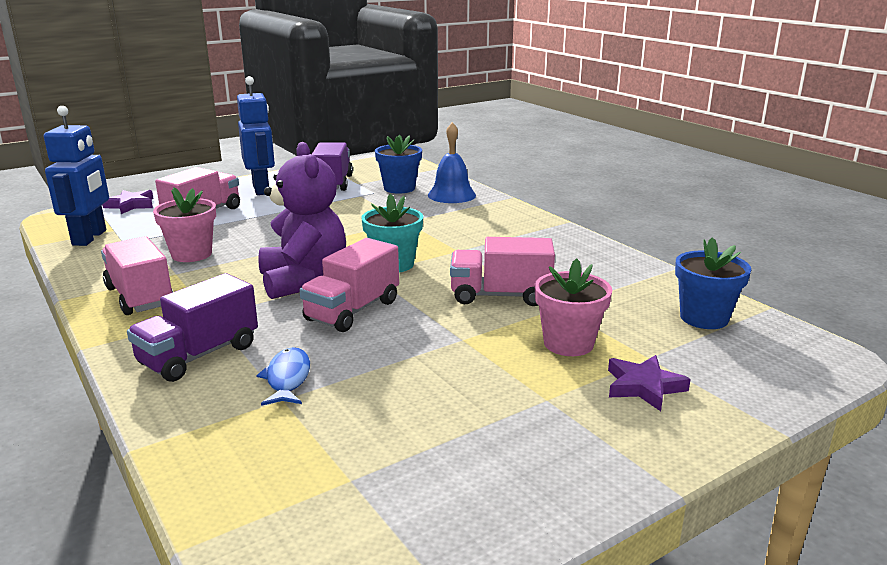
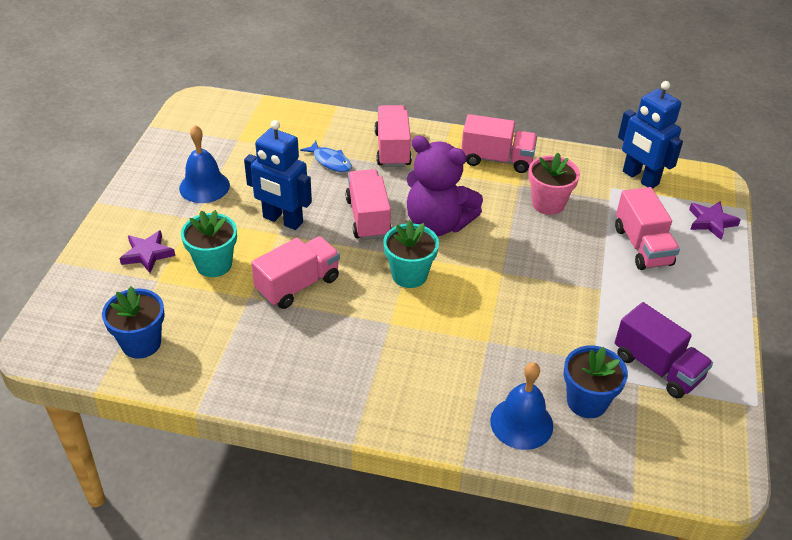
camera: 135 degrees right, 20 degrees up
(199, 355) = (392, 149): purple truck -> pink truck
(261, 189) = (685, 310): blue robot -> blue robot (282, 220)
(488, 431) = (204, 186): none -> blue bell
(568, 343) = (214, 264): pink flower pot -> turquoise flower pot

